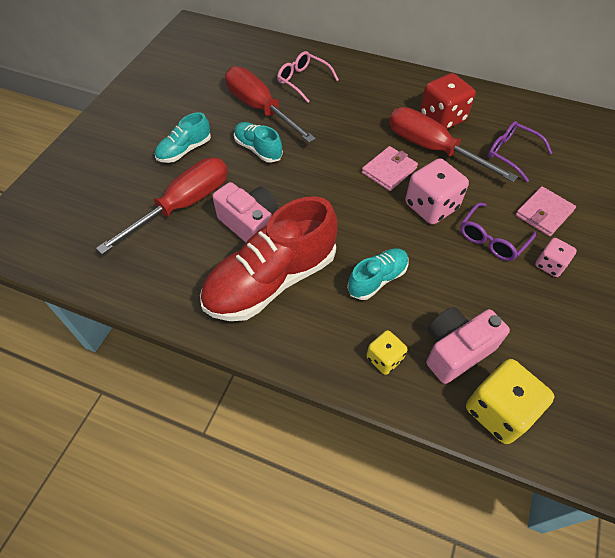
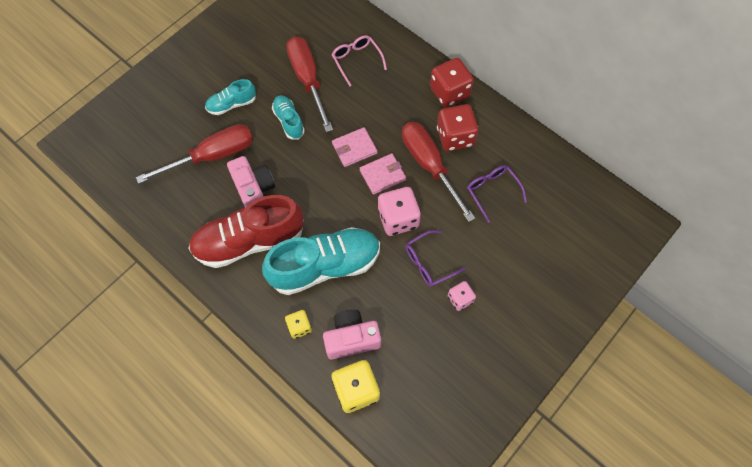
camera: 20 degrees right, 10 degrees up
(377, 279) = (325, 266): turquoise shoe -> turquoise shoe, size x2.00
(412, 84) = (449, 92): none -> red dice
(543, 213) = (484, 254): pink wallet -> pink wallet (354, 148)

